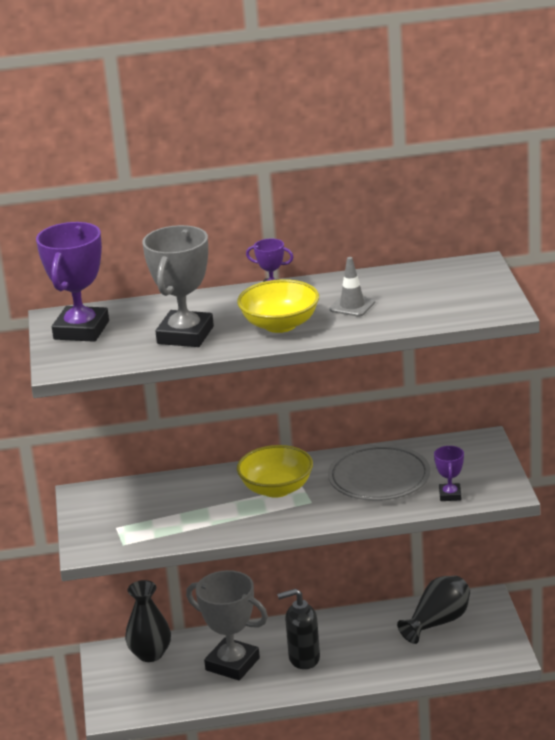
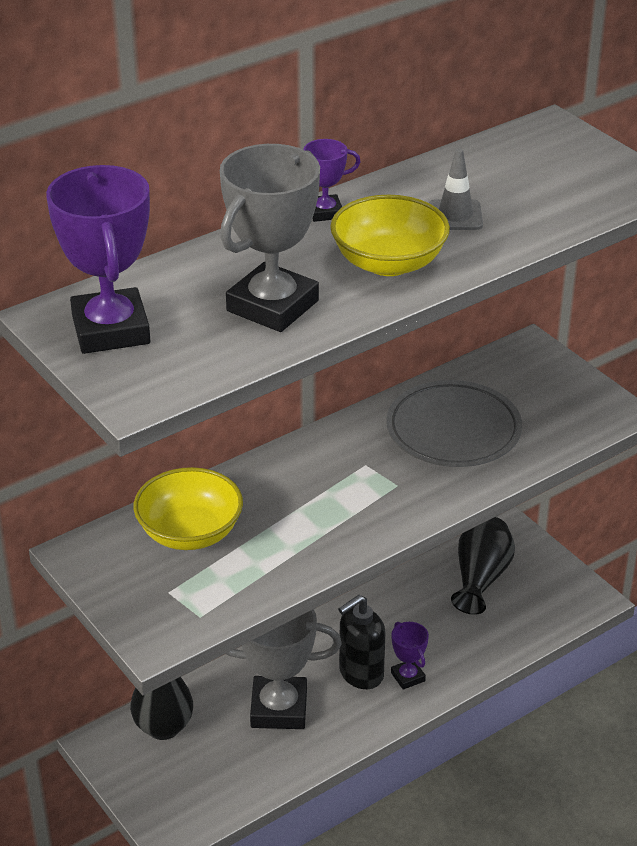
camera: 30 degrees left, 10 degrees up
(185, 335) = (272, 306): grey trophy -> grey trophy turned 45 degrees clockwise
(276, 489) = (338, 477): yellow bowl -> yellow bowl (190, 533)
(450, 495) = (556, 432): purple trophy -> purple trophy (408, 677)

